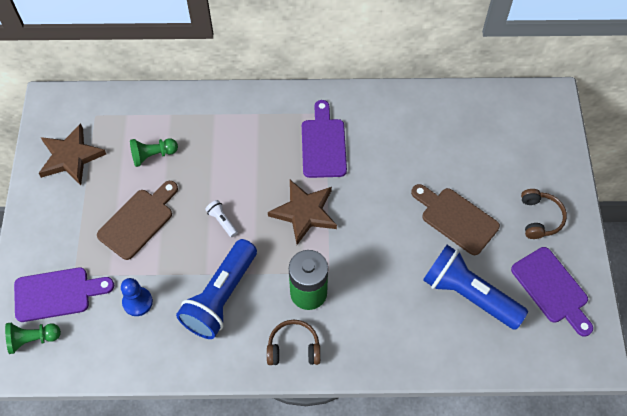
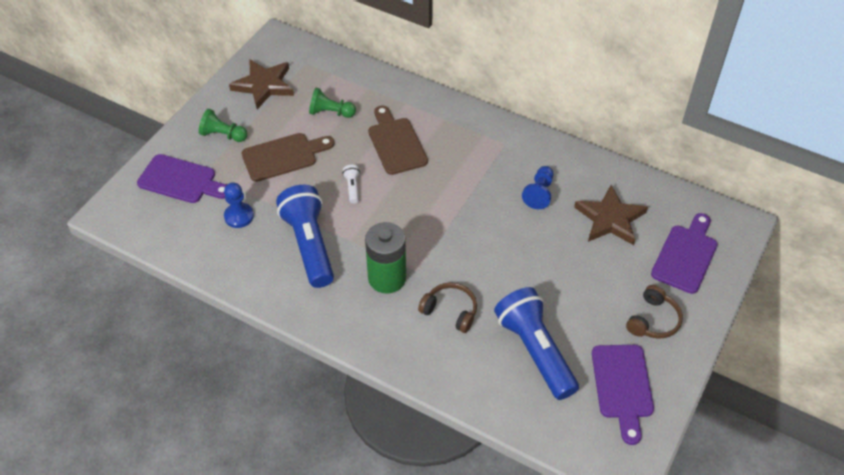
camera: 30 degrees right, 10 degrees down
(33, 339) = (139, 204): green pawn -> green pawn (223, 135)
(221, 297) = (309, 245): blue flashlight -> blue flashlight turned 105 degrees clockwise
(293, 348) = (342, 315): brown headphones -> brown headphones (450, 311)
(304, 212) = (429, 213): brown star -> brown star (610, 219)
(323, 144) = (485, 167): purple cutting board -> purple cutting board (685, 255)
(383, 147) = (539, 193): none -> blue pawn
(456, 219) = (568, 282): brown cutting board -> brown cutting board (396, 143)

